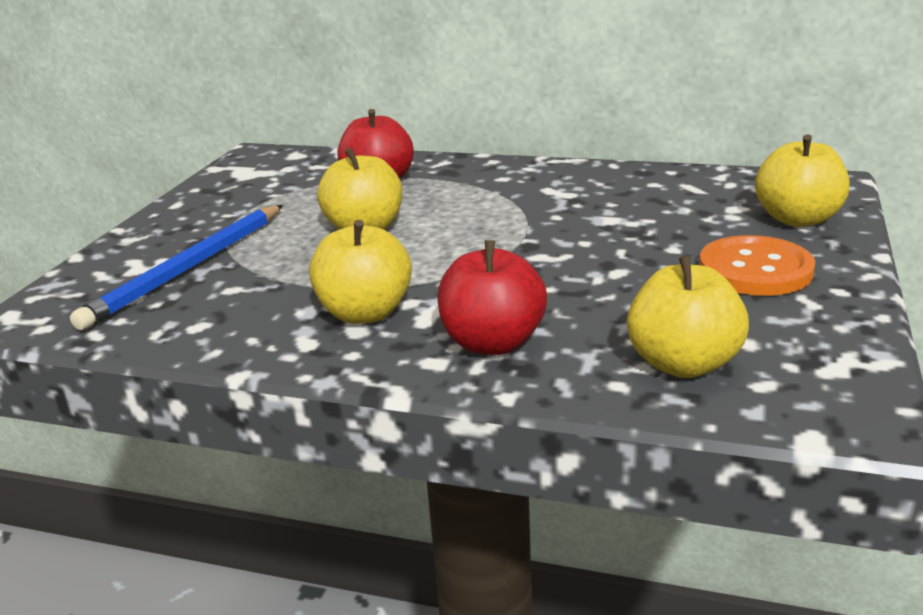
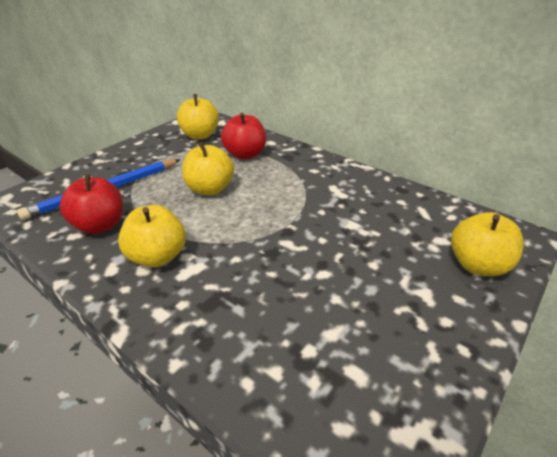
camera: 20 degrees right, 10 degrees up
(492, 343) = (203, 310): red apple -> red apple (100, 225)
(683, 364) = (302, 381): yellow apple -> yellow apple (200, 135)
(755, 269) = (415, 305): orange button -> none

